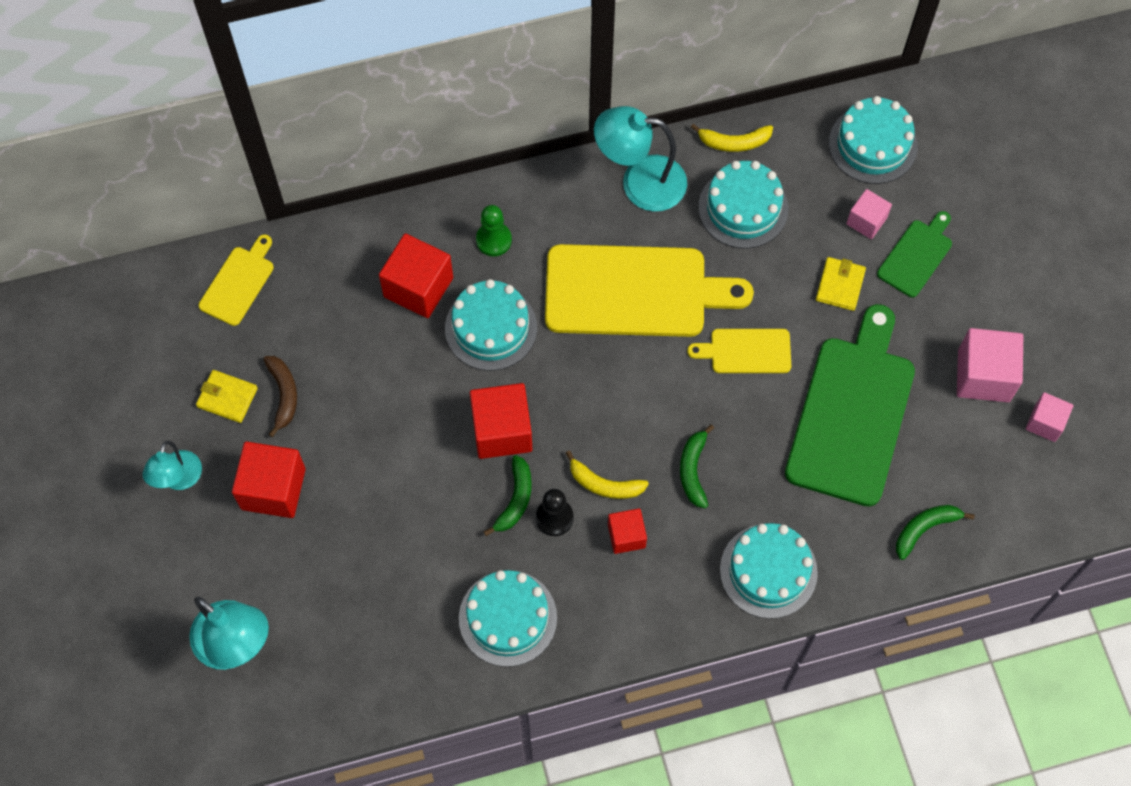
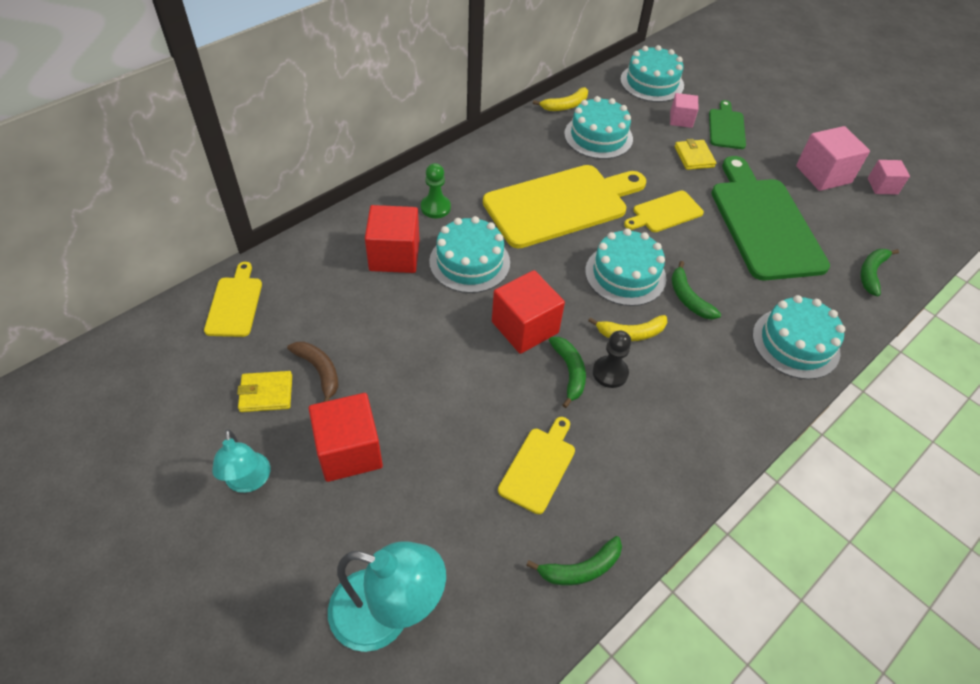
camera: 30 degrees left, 15 degrees down
(410, 685) = (581, 569): none -> green banana
(429, 580) = (539, 466): none -> yellow cutting board
(508, 618) = (627, 467): turquoise cake -> turquoise cake (625, 274)
(626, 536) = (675, 363): red cube -> none
(640, 182) = (519, 144): turquoise lamp -> none

